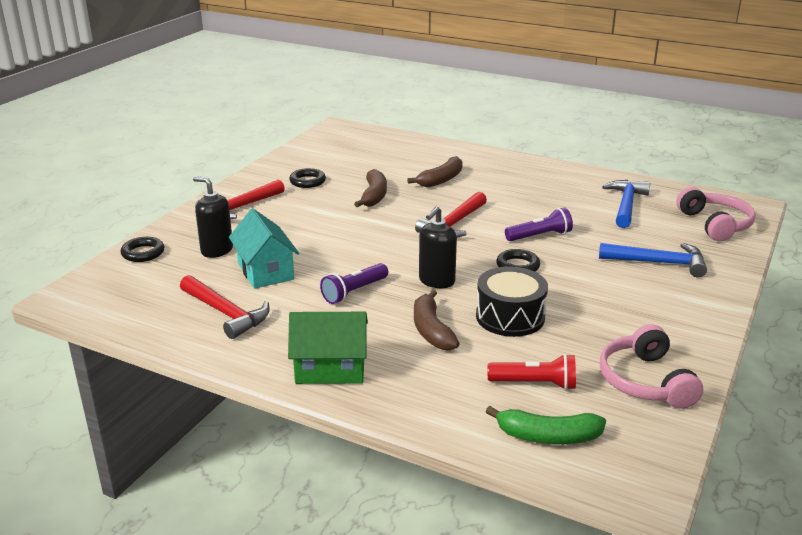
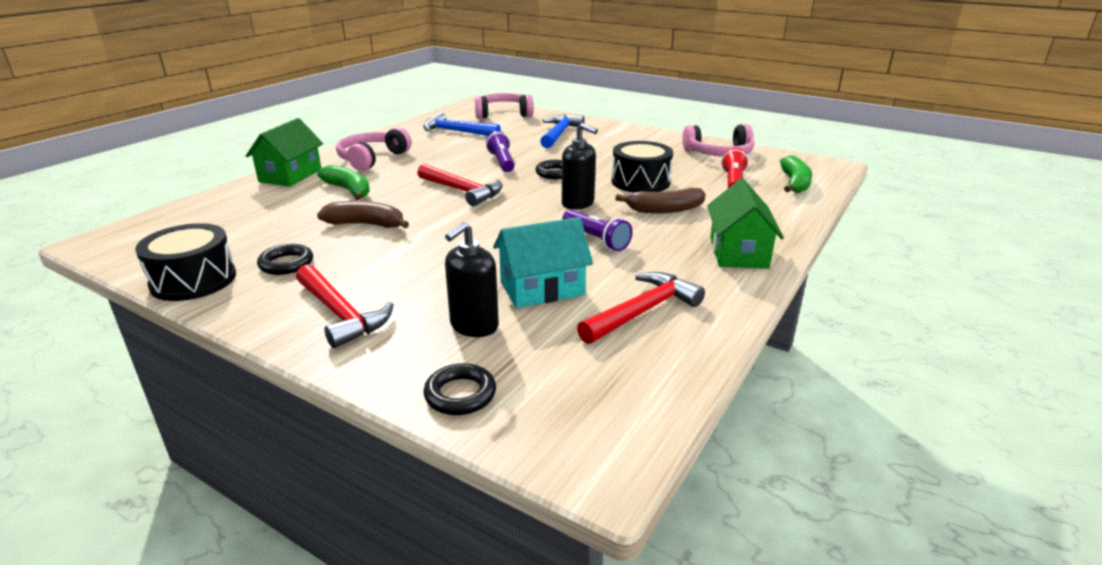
camera: 85 degrees left, 0 degrees up
(286, 161) = (193, 280): none -> black drum
(441, 180) = (349, 190): brown banana -> green banana
(467, 154) = (290, 175): none -> green house
(520, 177) = (372, 159): none -> pink headphones

